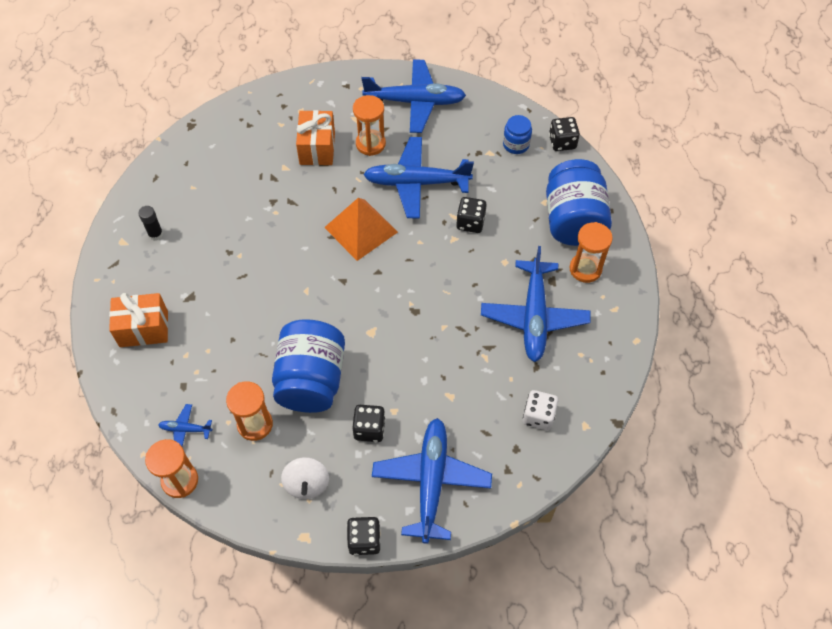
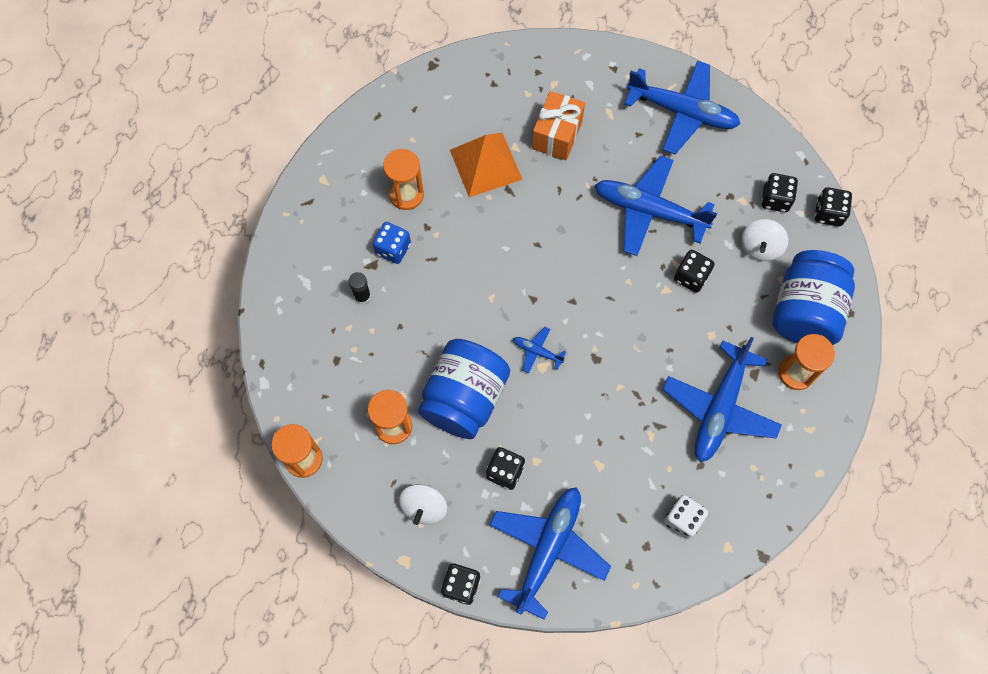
camera: 20 degrees right, 10 degrees up
(144, 329) = (316, 284): orange gift -> none
(155, 234) = (359, 182): black glue stick -> black glue stick (362, 296)
(185, 429) = (325, 407): blue plane -> blue plane (537, 351)
(204, 278) = (393, 249): none -> blue dice
(361, 229) = (571, 246): orange pyramid -> orange pyramid (486, 164)
(370, 144) = (616, 148): orange hourglass -> orange hourglass (406, 195)
(516, 144) = (775, 199): blue jar -> black dice
(518, 183) = (760, 247): none -> white spinning top

